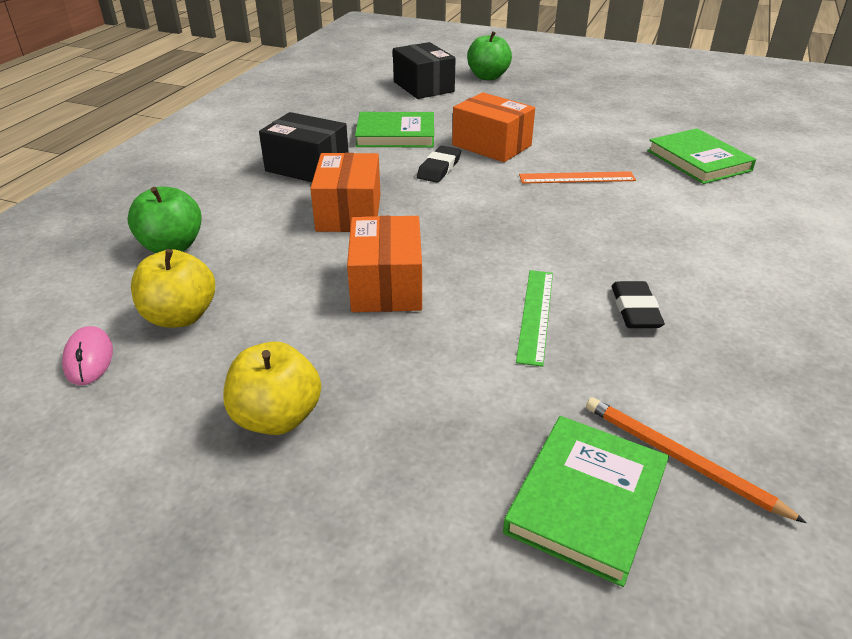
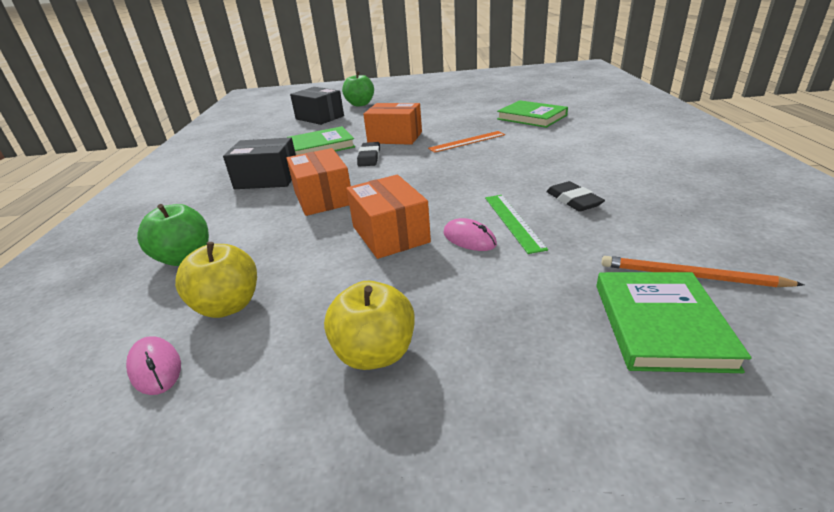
camera: 20 degrees left, 5 degrees down
(467, 321) = (469, 239): none -> pink mouse

